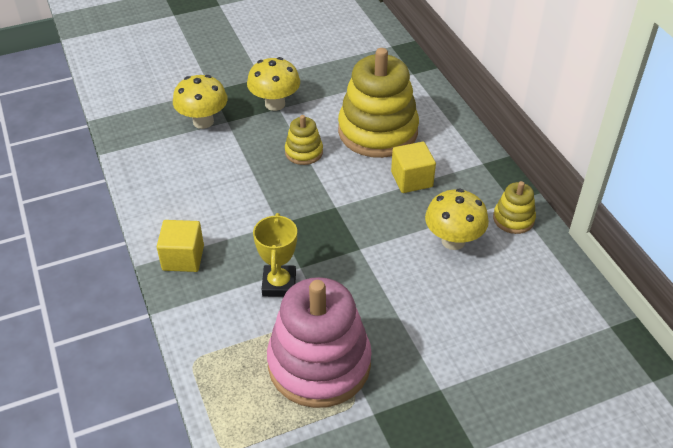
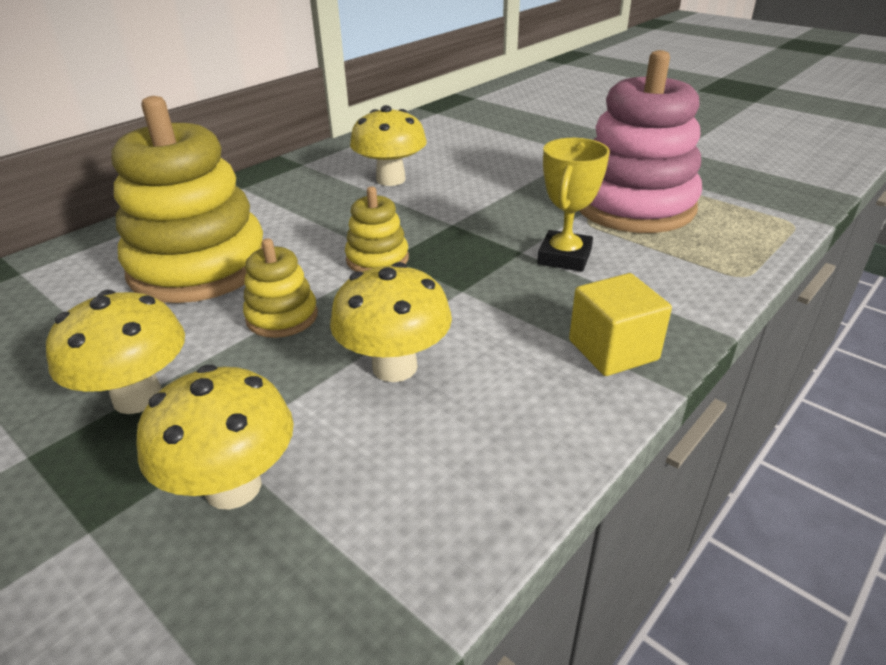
camera: 115 degrees left, 10 degrees down
(234, 178) = (394, 367): none -> yellow mushroom
(279, 284) = (564, 257): yellow trophy -> yellow trophy turned 45 degrees counterclockwise
(411, 179) = (299, 220): yellow cube -> none
(513, 219) = (332, 159): yellow stacking toy -> yellow stacking toy (377, 259)

